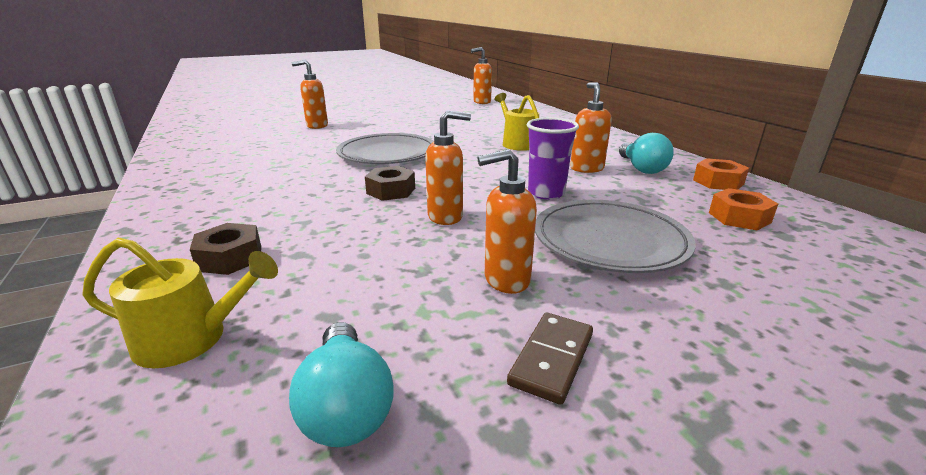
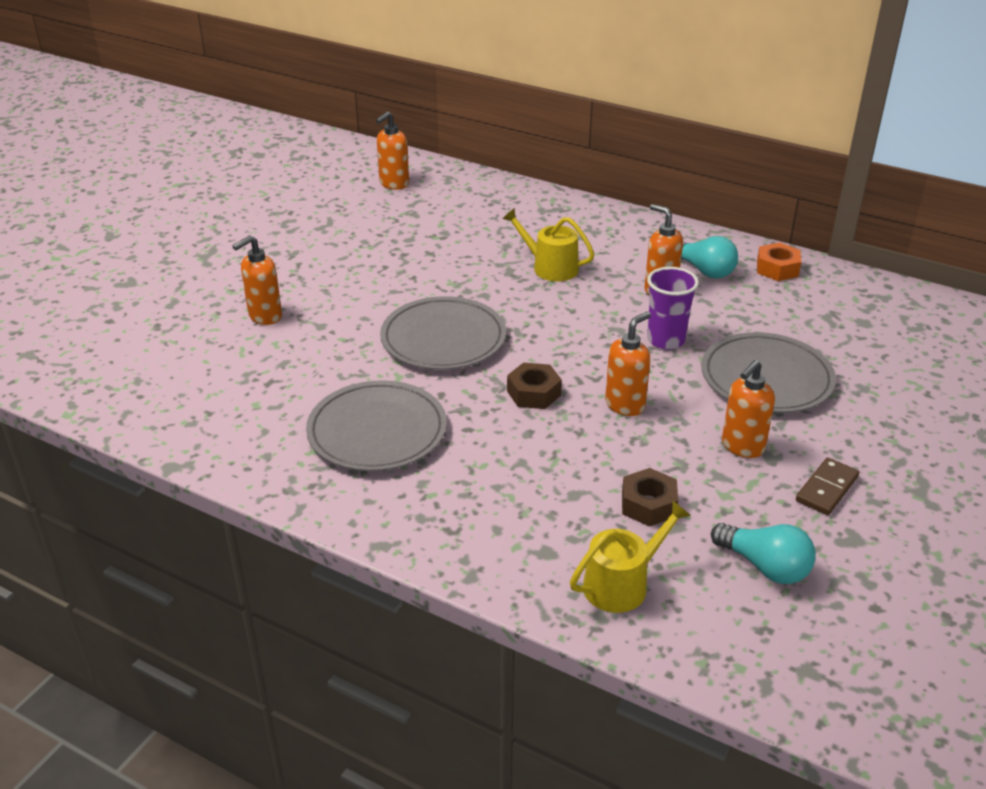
camera: 35 degrees left, 10 degrees up
(230, 258) = (530, 523): brown nut -> brown nut (648, 504)
(260, 178) = (377, 431): none -> grey plate
(552, 359) = (827, 489): brown domino -> brown domino turned 45 degrees clockwise
(739, 217) = (824, 313): orange nut -> none

